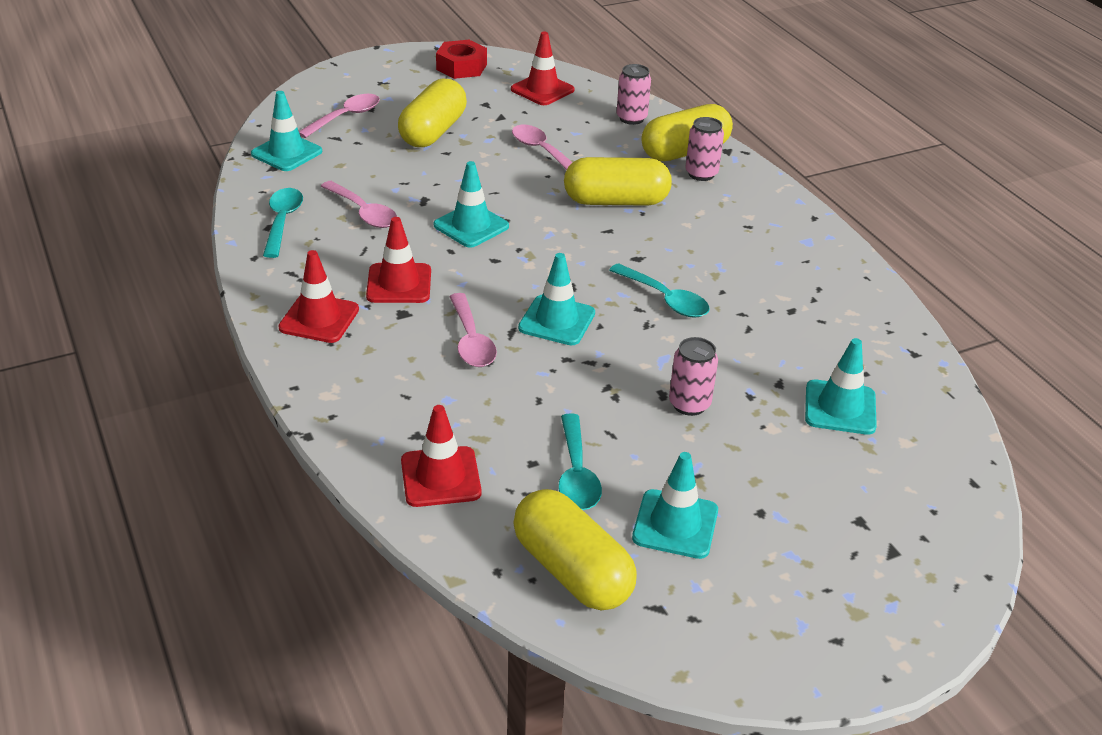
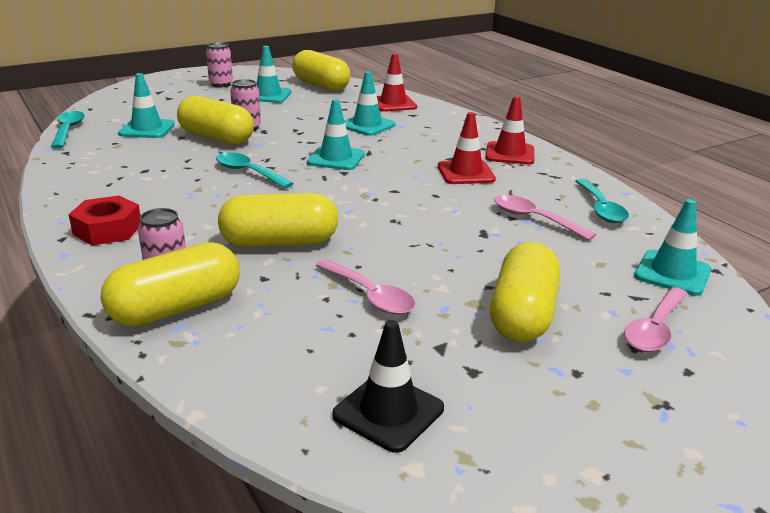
camera: 175 degrees right, 10 degrees down
(461, 67) = (555, 461): red nut -> red nut (107, 229)
(471, 226) = (425, 213): turquoise traffic cone -> turquoise traffic cone (367, 125)
(471, 340) = (396, 148): pink spoon -> none
(542, 90) = (388, 412): red traffic cone -> black traffic cone
(576, 474) = (319, 106): turquoise spoon -> turquoise spoon (68, 130)
(631, 118) = (239, 360): pink can -> pink can (221, 84)
(727, 377) = (216, 138): none -> yellow capsule

